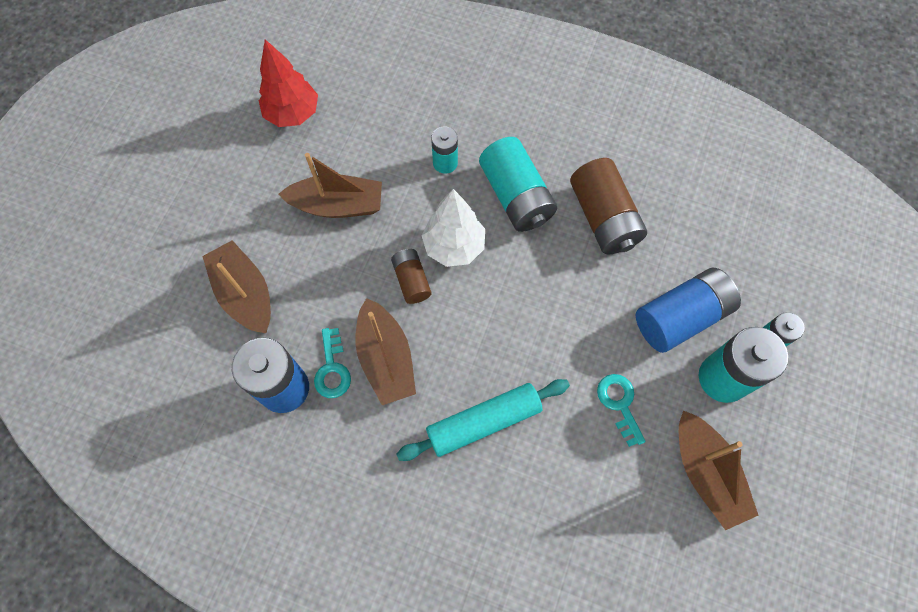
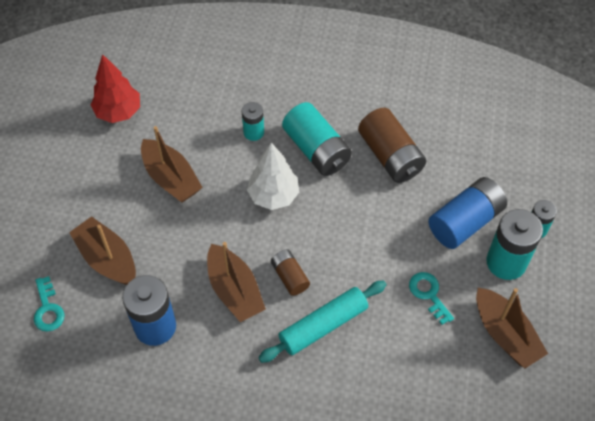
camera: 10 degrees left, 10 degrees down
(332, 368) = (192, 305): turquoise key -> turquoise key (48, 309)
(338, 205) = (171, 178): brown boat -> brown boat turned 60 degrees clockwise
(411, 281) = (244, 227): brown battery -> brown battery (290, 277)

